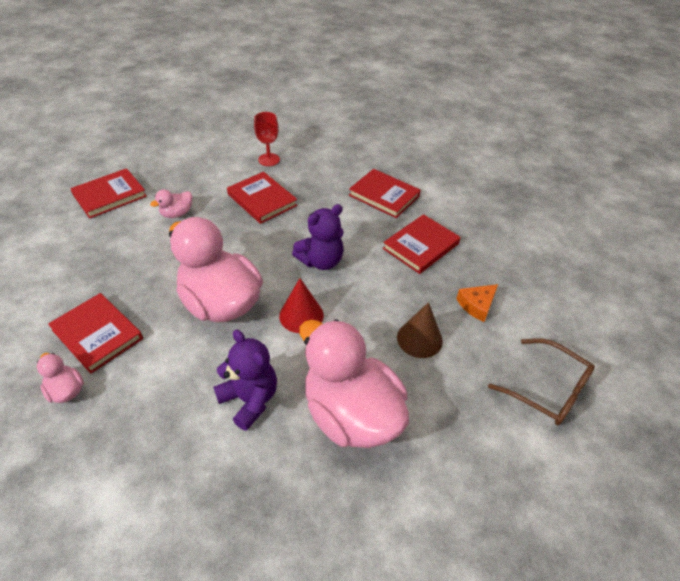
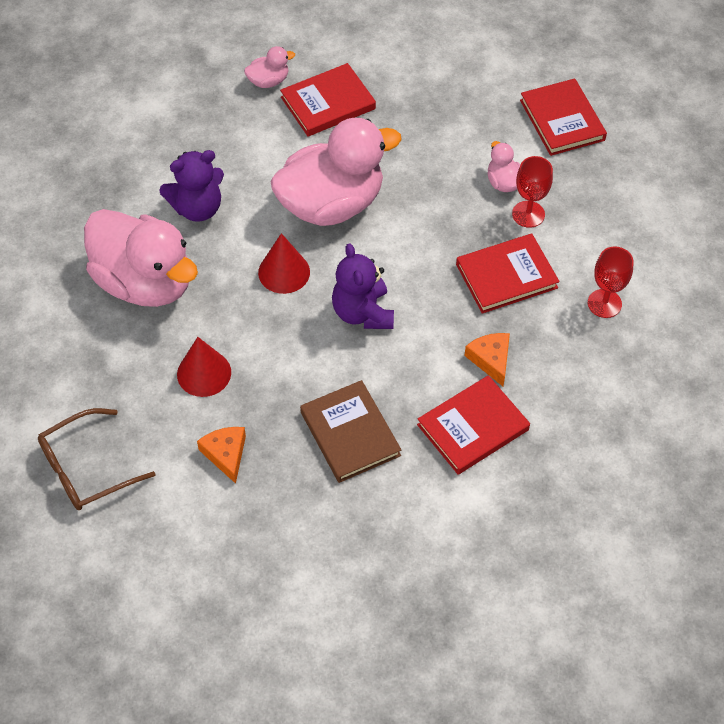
camera: 110 degrees right, 10 degrees up
(204, 198) = (528, 214): none -> red goblet
(331, 196) = (491, 359): none -> orange cheese
(350, 413) = (145, 282): pink duck -> pink duck turned 60 degrees clockwise
(419, 339) = (204, 373): brown cone -> red cone
(421, 246) = (350, 434): red book -> brown book

